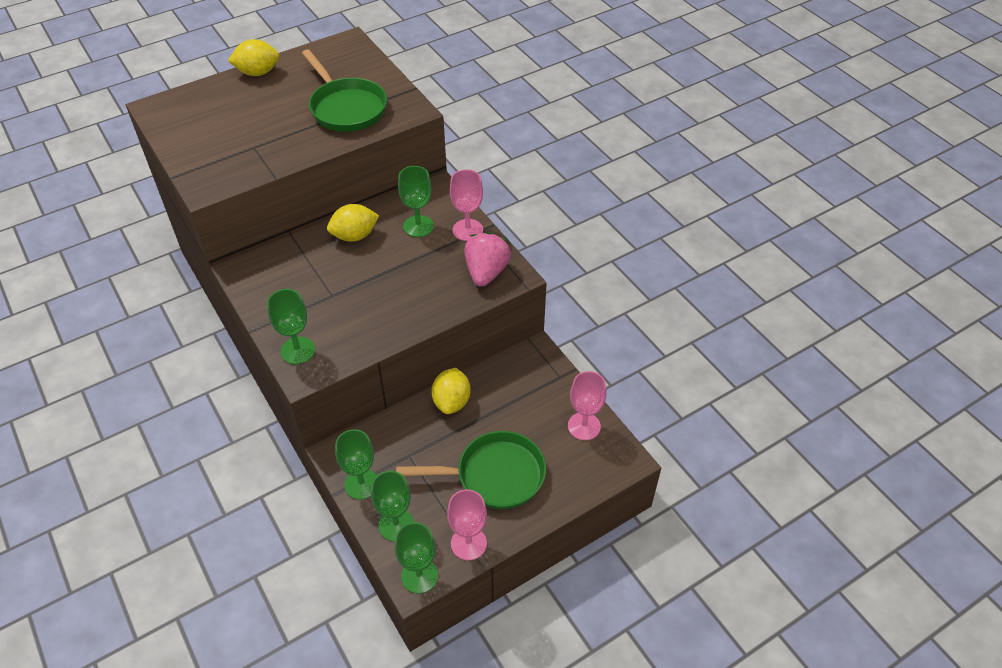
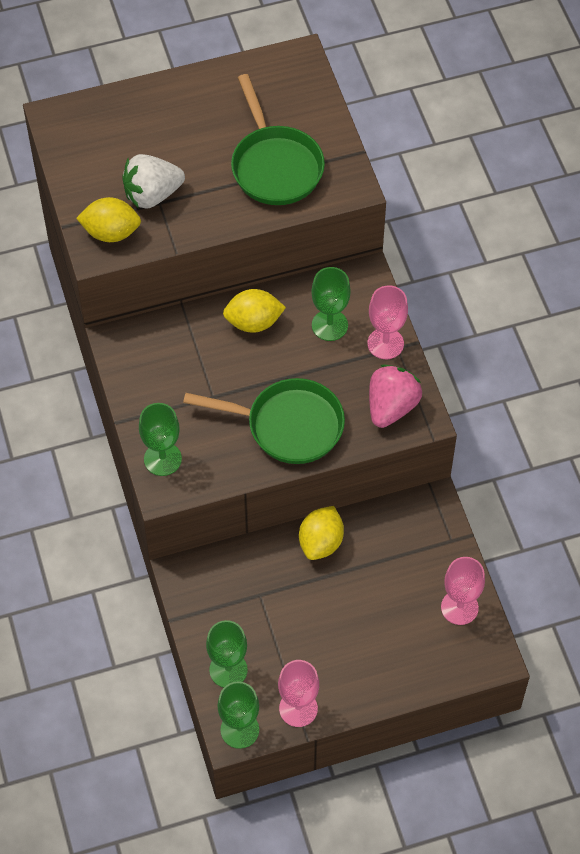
camera: 15 degrees right, 10 degrees up
(247, 143) = (152, 195): none -> white strawberry
(258, 72) = (182, 87): yellow lemon -> yellow lemon (111, 232)
(361, 484) = (202, 615): green goblet -> none
(494, 475) = (345, 640): green pan -> green pan (288, 425)

